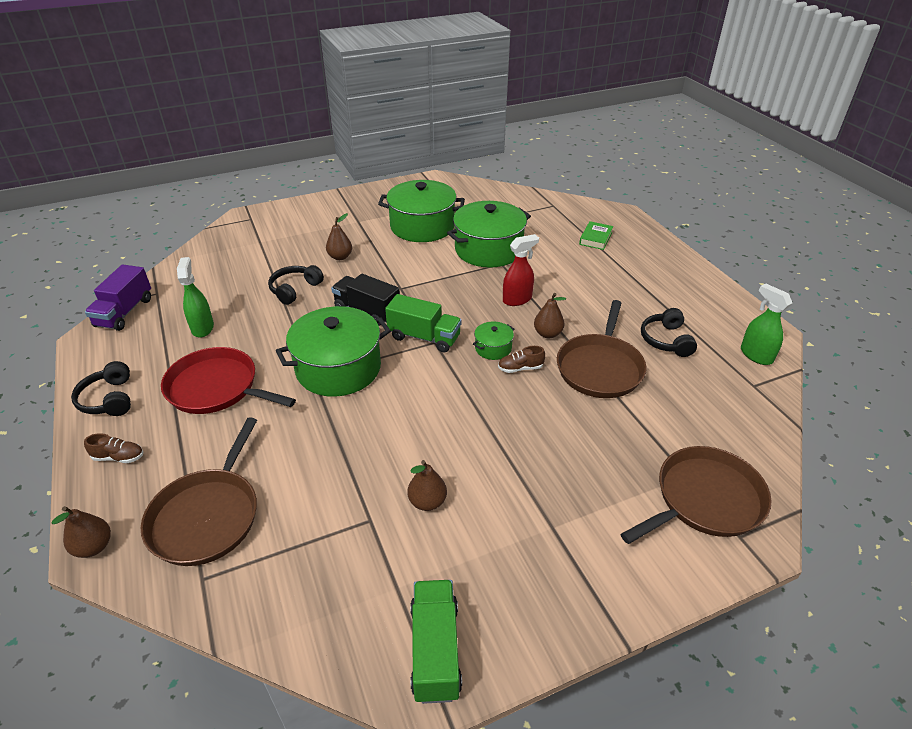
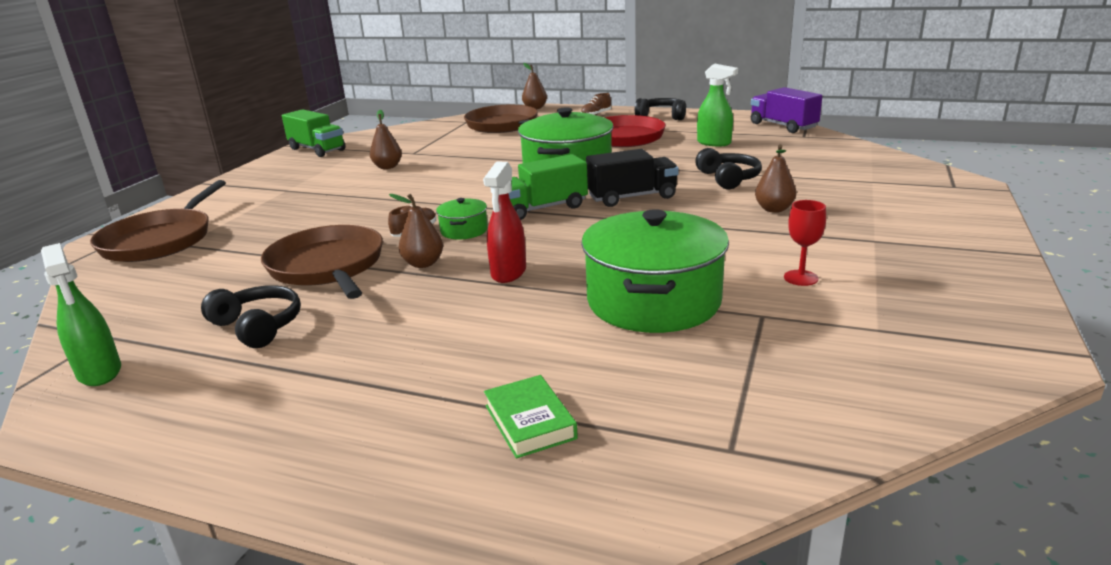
camera: 135 degrees right, 15 degrees down
(422, 226) = (800, 278): green pot -> red goblet
(756, 355) = (99, 372): green spray bottle -> green spray bottle turned 45 degrees clockwise

